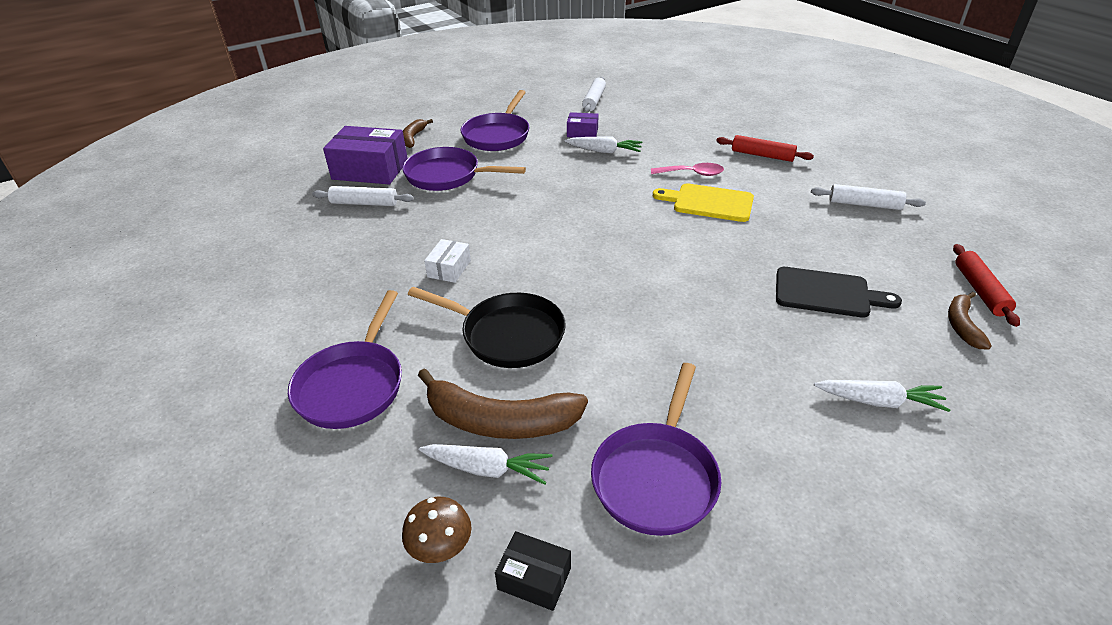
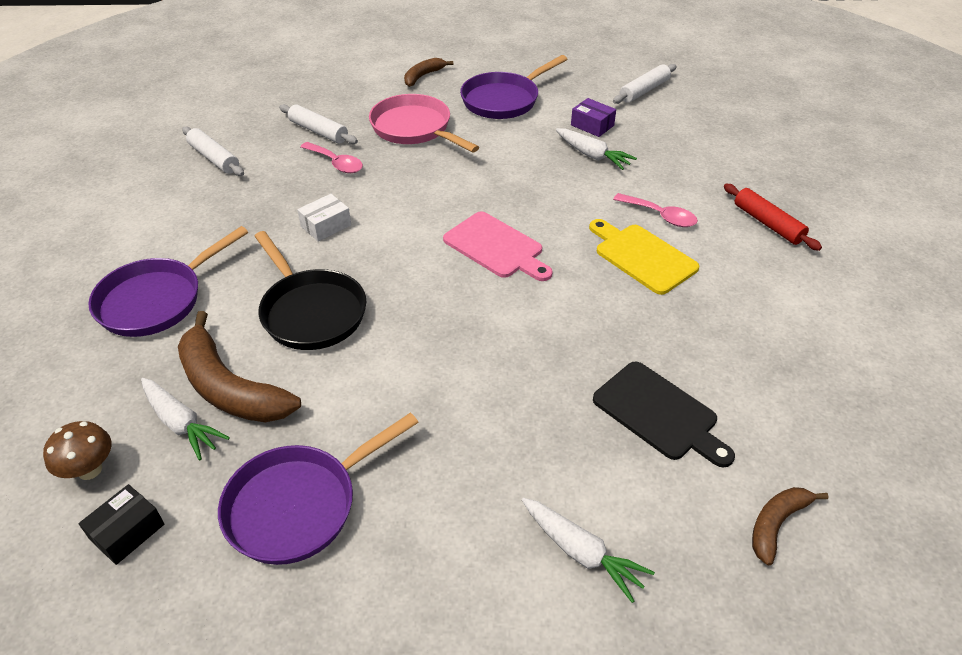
camera: 30 degrees right, 5 degrees up
(370, 170) = (354, 98): purple box -> none
(407, 221) = (336, 163): none -> pink spoon
(447, 176) = (414, 128): purple pan -> pink pan
(534, 578) = (127, 532): black box -> black box turned 75 degrees clockwise
(602, 233) = (496, 247): none -> pink cutting board
(864, 204) = (827, 332): white rolling pin -> white rolling pin (214, 158)
(980, 290) = (851, 497): red rolling pin -> none

